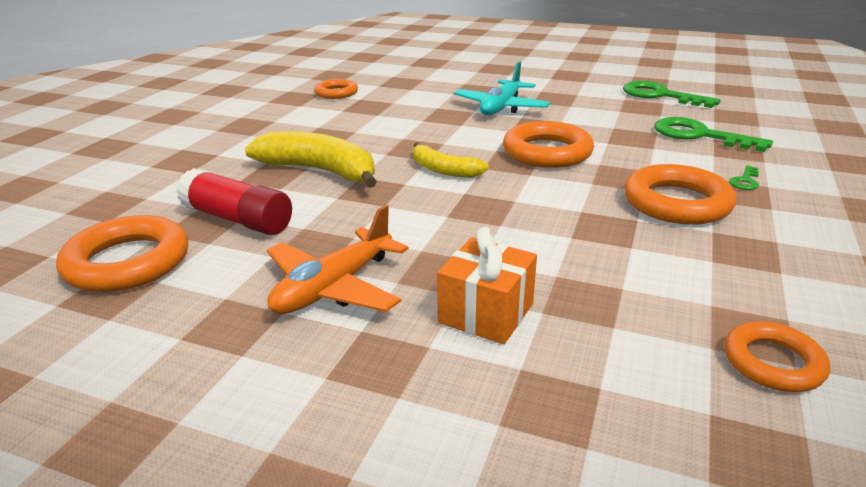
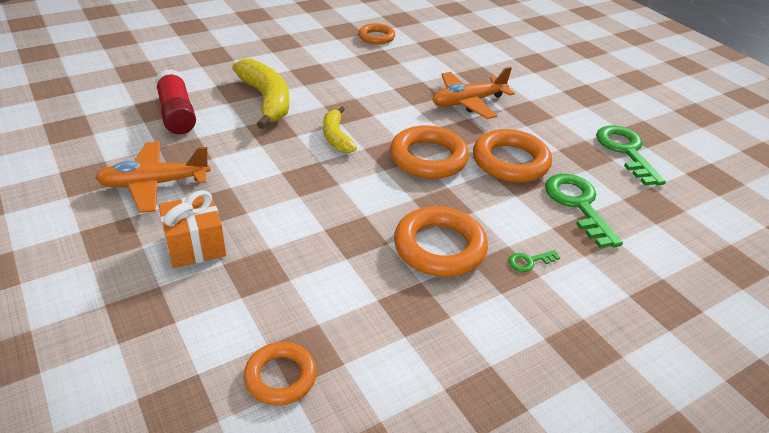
camera: 35 degrees right, 10 degrees up
(127, 262) = (97, 114): orange ring -> orange ring (510, 161)
(501, 107) = (468, 102): turquoise plane -> orange plane

